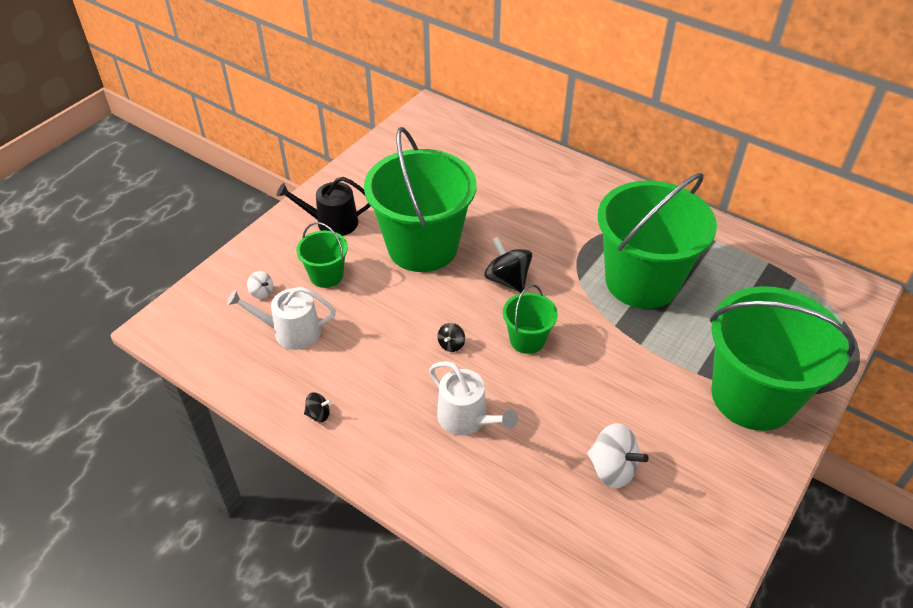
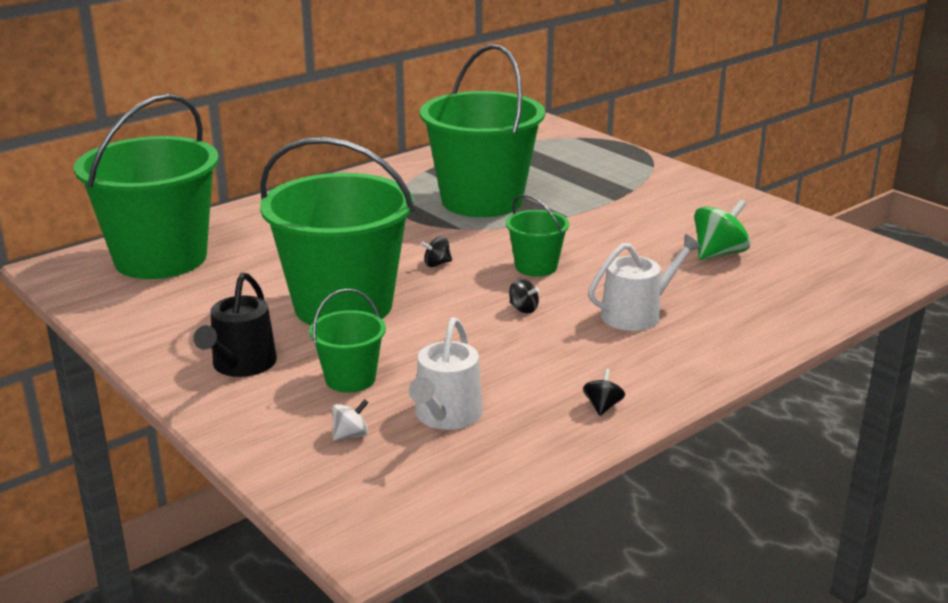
camera: 75 degrees left, 20 degrees down
(507, 280) = (437, 264): black spinning top -> black spinning top, size x0.52
(612, 469) = (718, 253): white spinning top -> green spinning top
(753, 396) = (649, 184): green bucket -> green bucket (160, 258)

